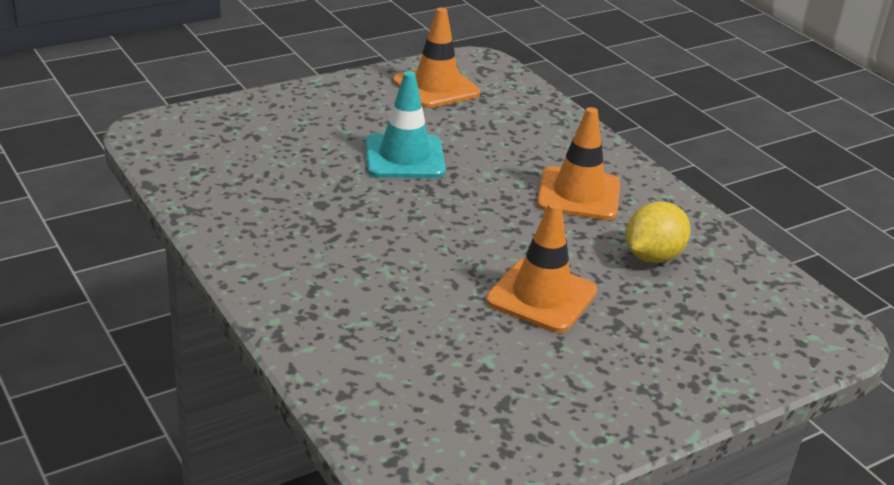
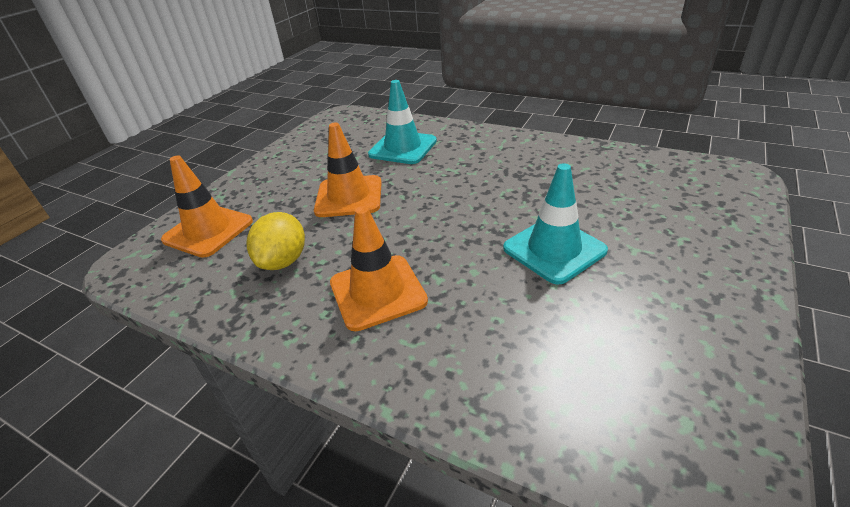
camera: 155 degrees right, 5 degrees up
(407, 339) = (403, 148): none -> turquoise traffic cone
(436, 87) = (671, 371): orange traffic cone -> orange traffic cone (208, 231)

